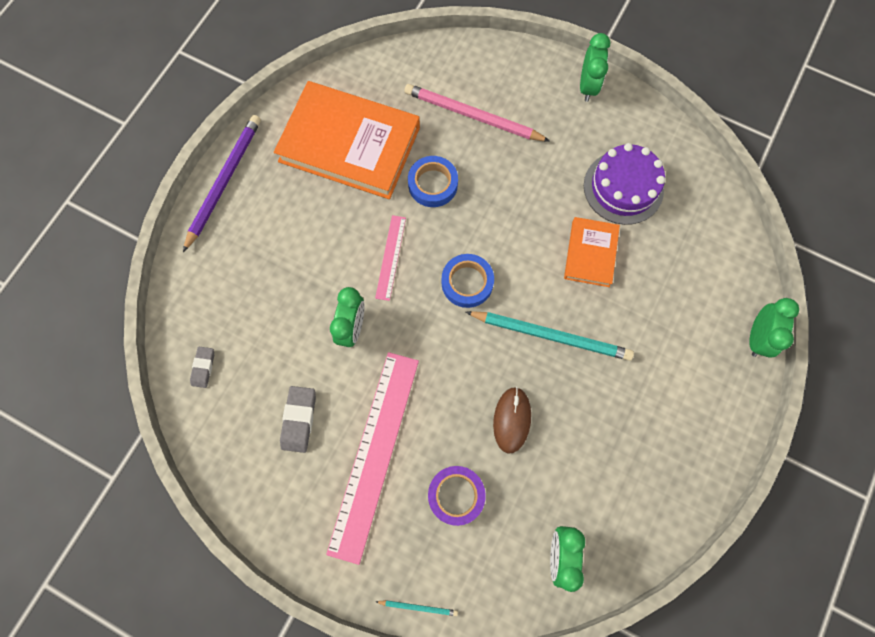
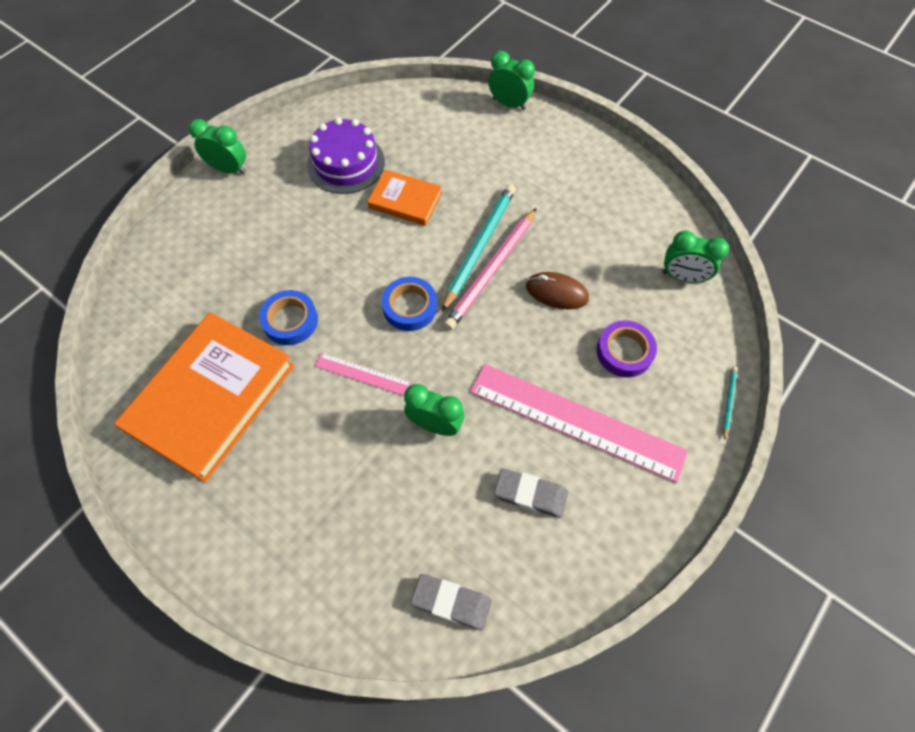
camera: 80 degrees left, 10 degrees down
(203, 367) = (451, 602): grey eraser -> grey eraser, size x1.56
(224, 181) = (209, 553): purple pencil -> none
(473, 116) = (223, 271): pink pencil -> pink pencil (491, 271)

